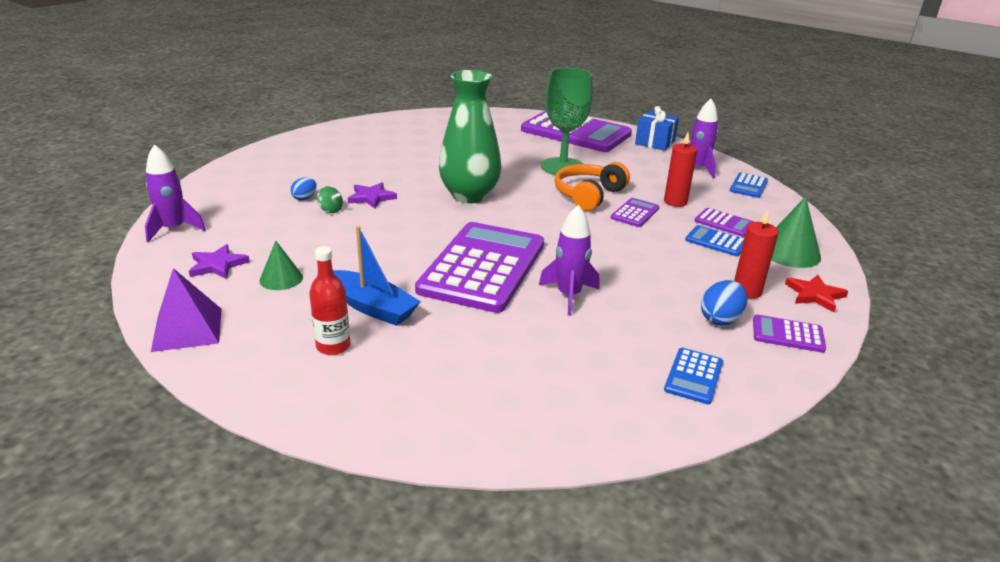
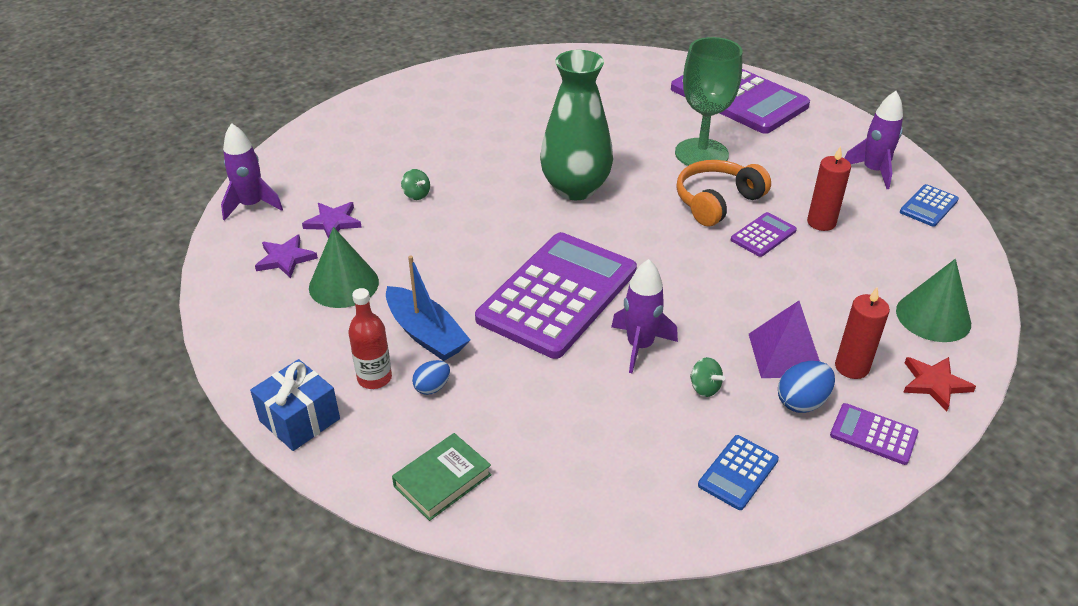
camera: 15 degrees right, 10 degrees up
(187, 329) = (242, 337): purple pyramid -> purple pyramid (785, 354)
(281, 278) = (343, 284): green cone -> green cone, size x1.57
(305, 198) = (393, 175): blue egg -> blue egg (432, 387)
(371, 197) = (465, 181): purple star -> purple star (333, 222)
(428, 420) = (442, 480): none -> green book
(636, 319) = (704, 388): none -> green spinning top
(655, 142) = (835, 122): blue gift -> blue gift (299, 420)
(716, 241) = (846, 290): blue calculator -> none
(724, 223) = (869, 262): purple calculator -> none

